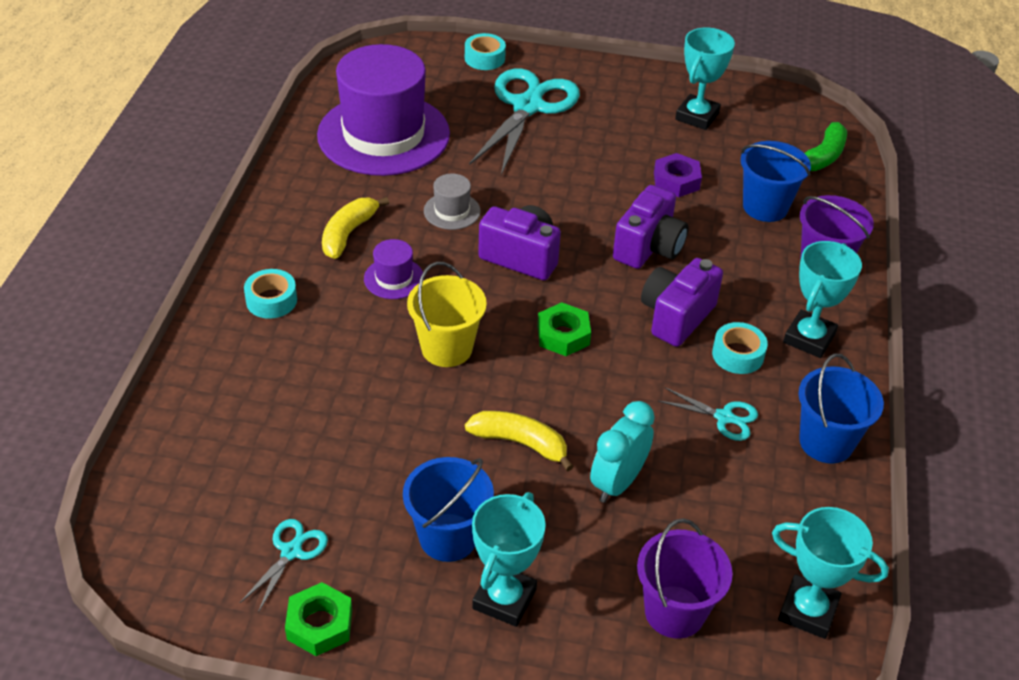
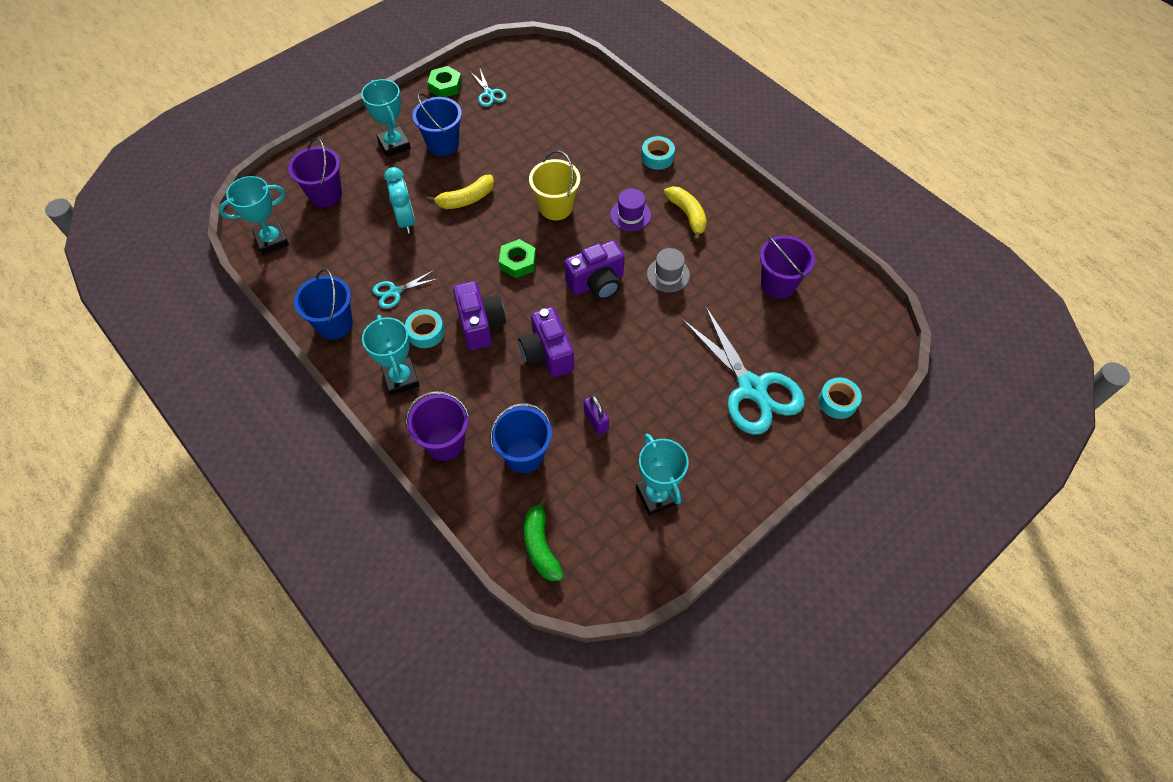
camera: 130 degrees right, 15 degrees up
(383, 134) = (778, 284): purple hat -> purple bucket
(676, 181) = (596, 421): purple nut -> purple padlock

